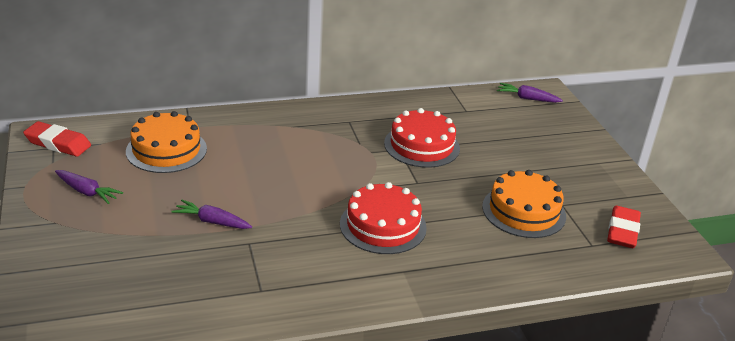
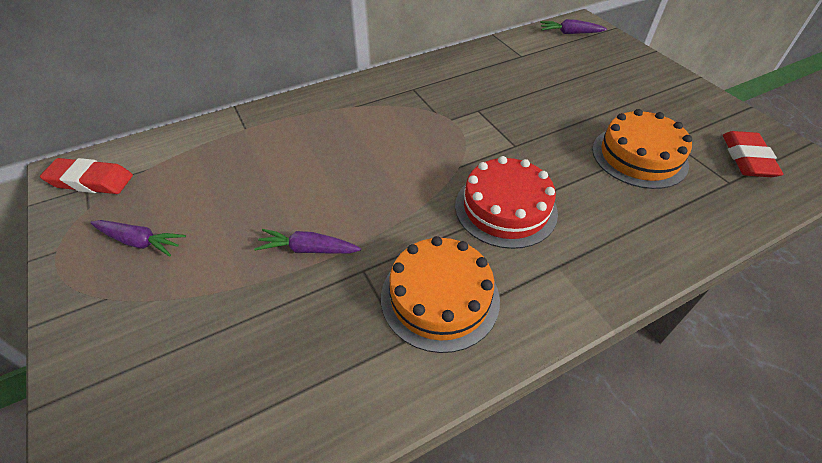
camera: 10 degrees left, 15 degrees up
(166, 150) = (225, 162): orange cake -> orange cake (440, 297)
(421, 145) = (498, 101): red cake -> none

